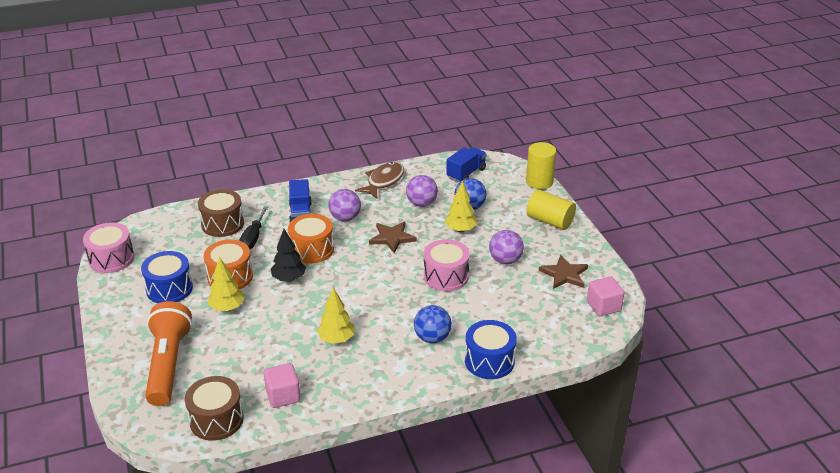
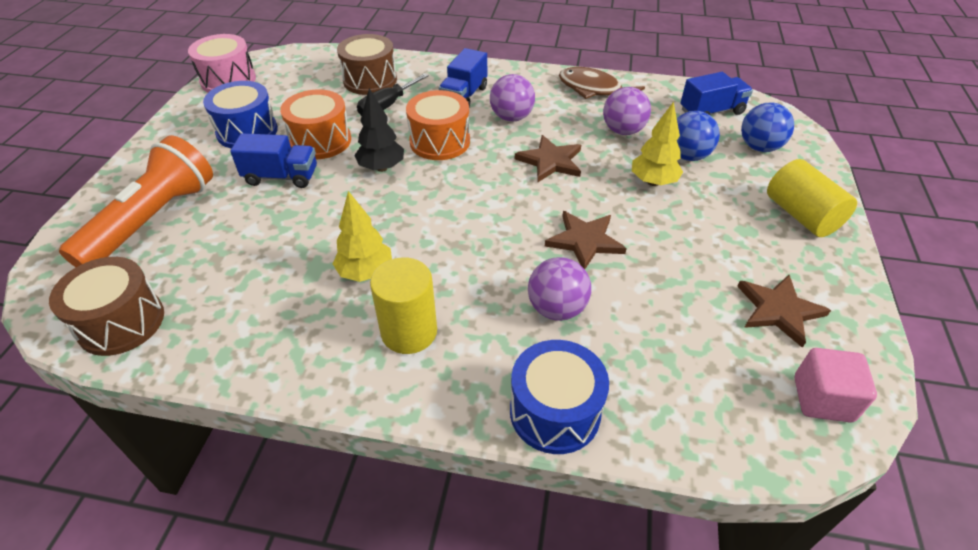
camera: 30 degrees right, 10 degrees up
(227, 308) = (281, 177): yellow tree -> blue truck
(283, 396) = (227, 326): pink cube -> none
(383, 181) = (594, 89): brown fish -> brown fish turned 120 degrees counterclockwise
(432, 338) = (495, 329): blue ball -> blue ball (759, 147)
(446, 276) = (585, 241): pink drum -> brown star
(505, 260) = (692, 250): purple ball -> purple ball (556, 309)
(539, 182) = (816, 154): yellow cylinder -> yellow cylinder (409, 332)

